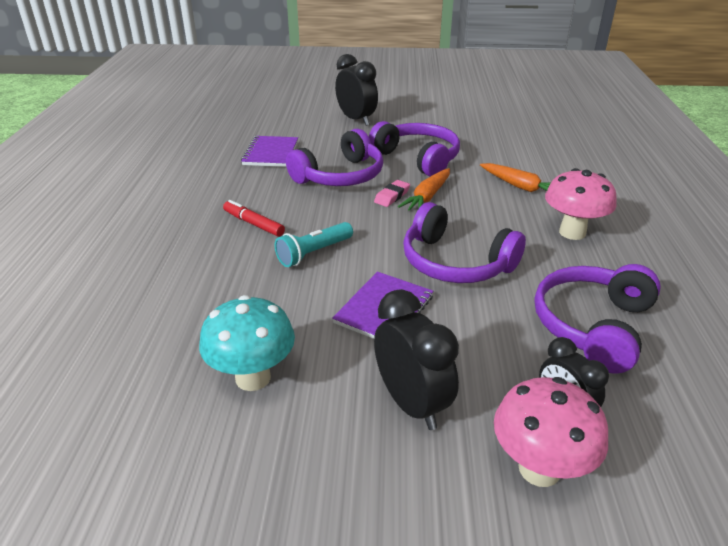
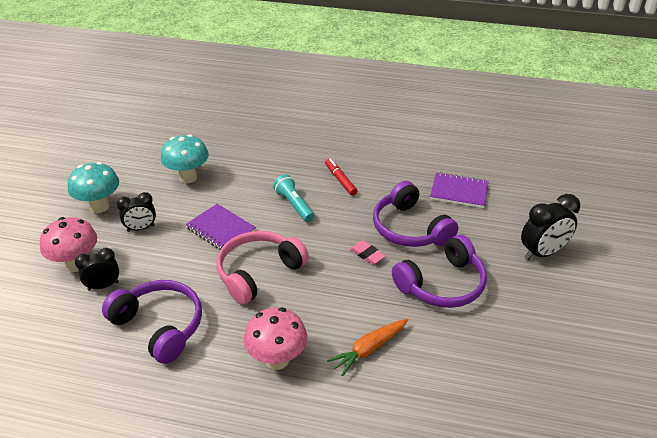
camera: 100 degrees right, 5 degrees up
(253, 224) = (340, 180): red marker -> red marker turned 75 degrees counterclockwise
(366, 494) = (100, 206): none -> turquoise mushroom
(411, 404) = (141, 228): black clock -> black clock, size x0.65
(427, 197) = (361, 276): orange carrot -> none
(455, 262) = (258, 272): purple headphones -> pink headphones

